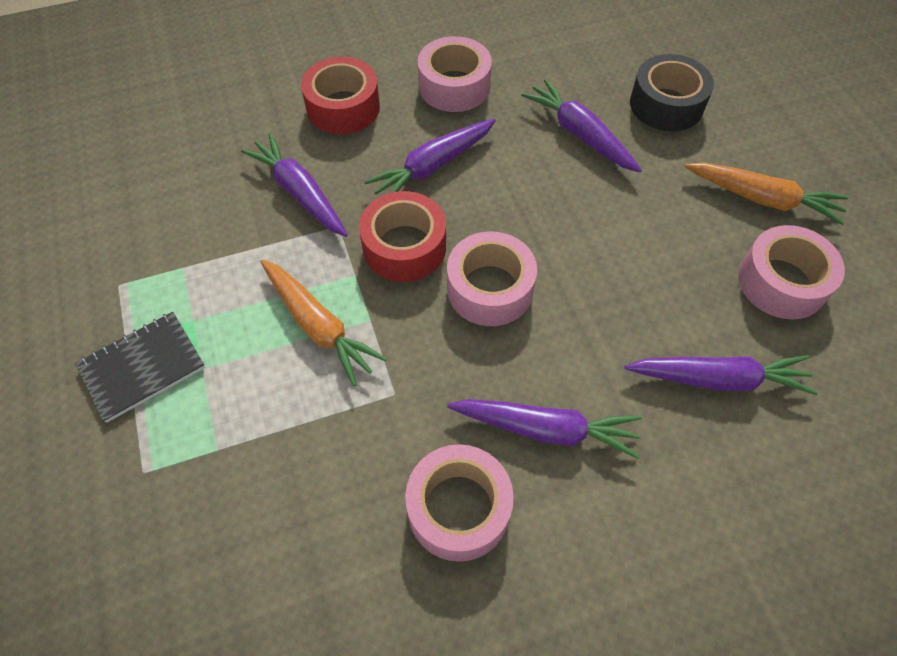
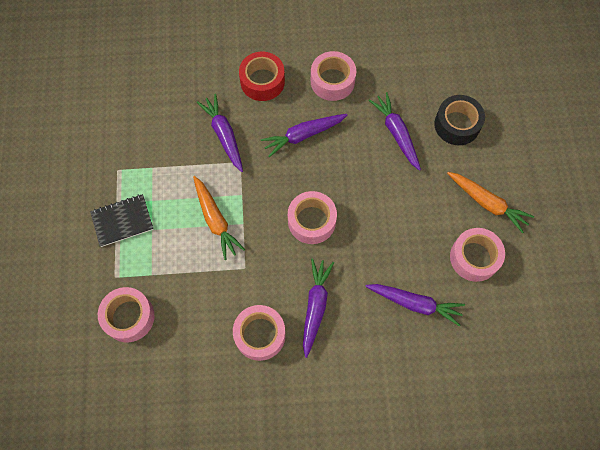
camera: 15 degrees right, 10 degrees up
(186, 543) = (129, 317): none -> pink tape
(404, 247) = (273, 184): red tape -> none
(546, 429) = (315, 307): purple carrot -> purple carrot turned 105 degrees counterclockwise

